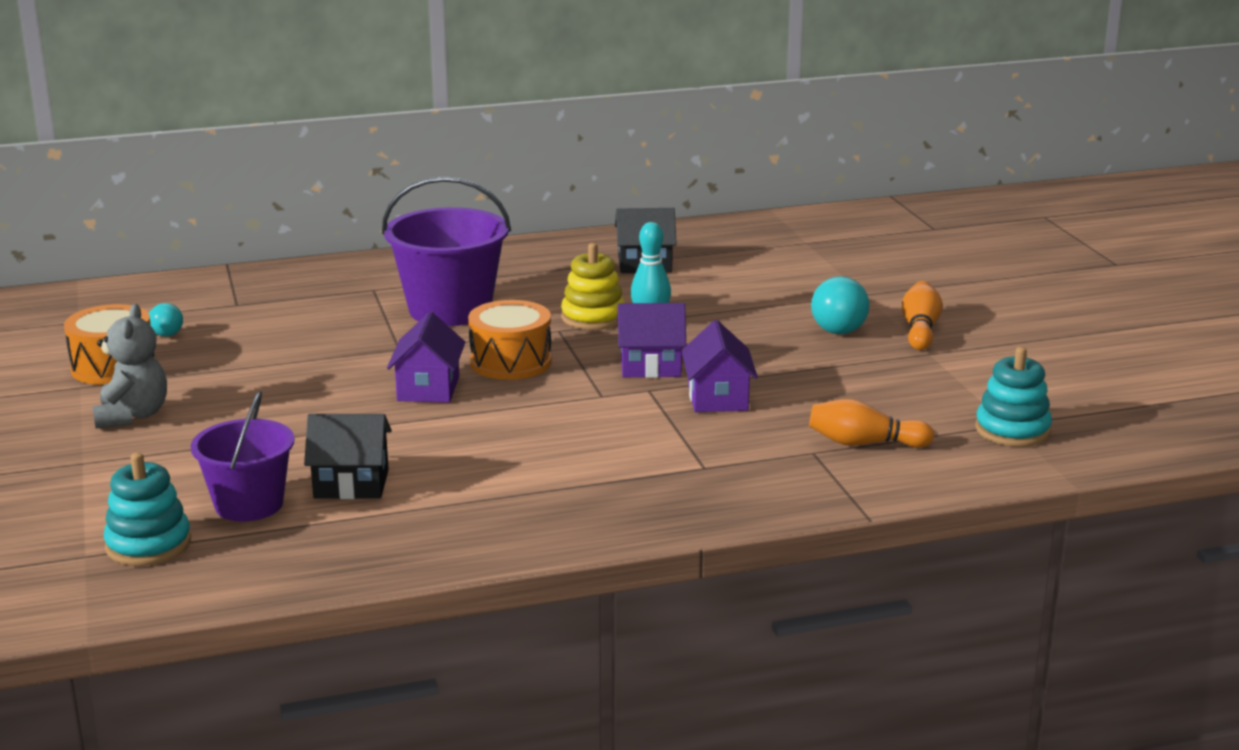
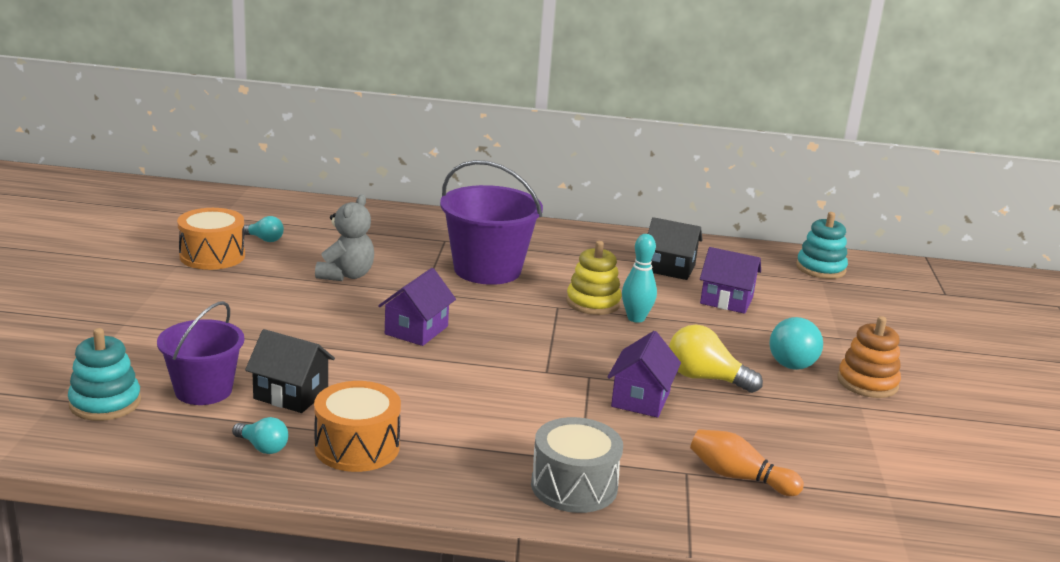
camera: 20 degrees right, 0 degrees up
(132, 415) = (190, 296): grey teddy bear -> grey teddy bear (346, 275)
(370, 540) = (262, 447): none -> turquoise light bulb
(510, 362) = (497, 324): orange drum -> orange drum (357, 447)
(650, 366) = (606, 356): purple house -> purple house (726, 301)
(718, 491) = (574, 486): none -> grey drum
(765, 363) = (705, 378): none -> yellow light bulb
(920, 330) = (867, 383): orange bowling pin -> orange stacking toy
(1012, 430) = (889, 503): turquoise stacking toy -> turquoise stacking toy (820, 268)

